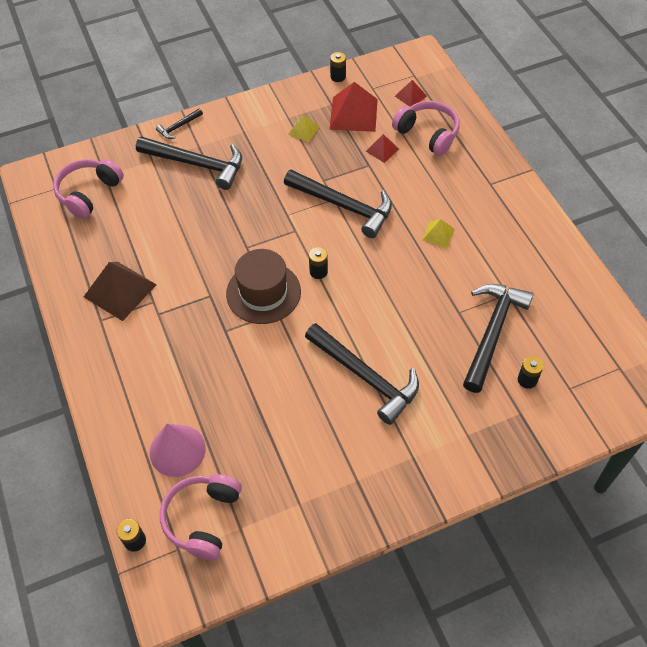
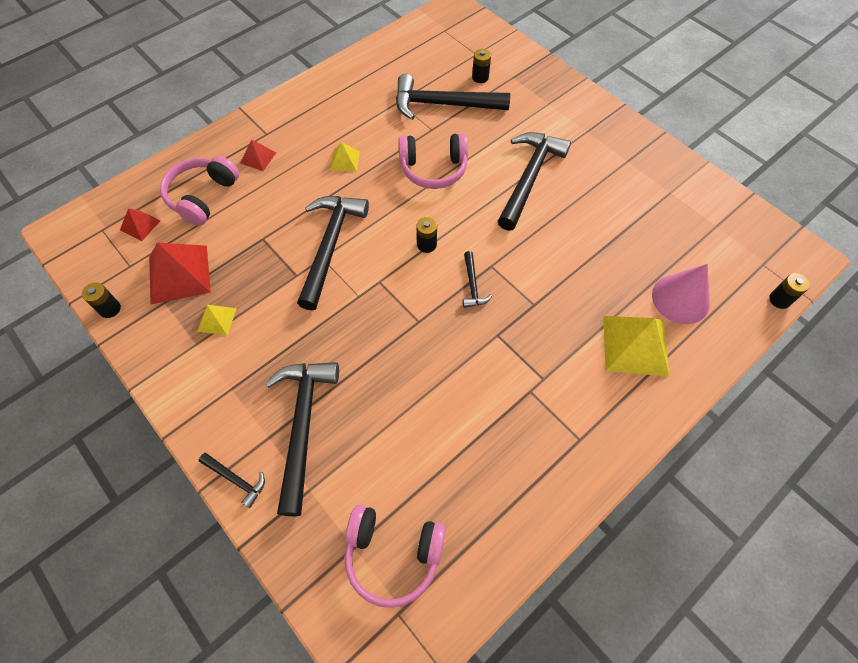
camera: 110 degrees left, 5 degrees up
(120, 290) = (531, 436): brown pyramid -> none
(153, 391) = (635, 345): none -> yellow pyramid
(203, 519) = (727, 255): pink headphones -> pink headphones (433, 169)
(263, 292) = (472, 285): brown hat -> black hammer
(382, 150) = (236, 232): red pyramid -> red pyramid (258, 157)

